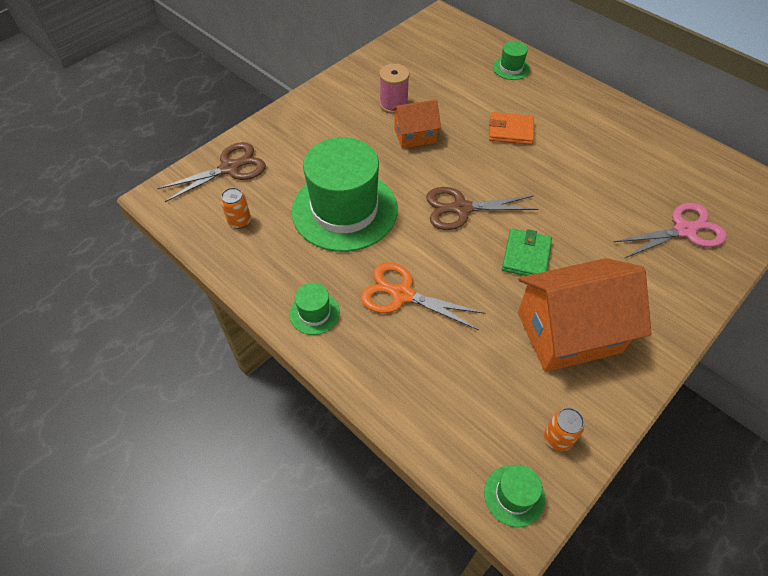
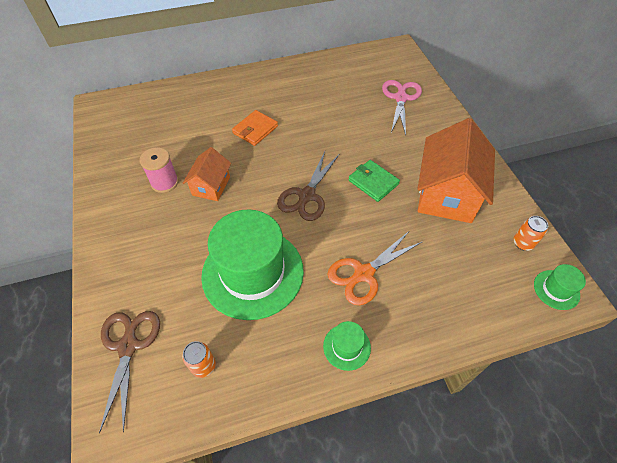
camera: 60 degrees left, 0 degrees up
(511, 68) = (194, 96): green hat -> none

